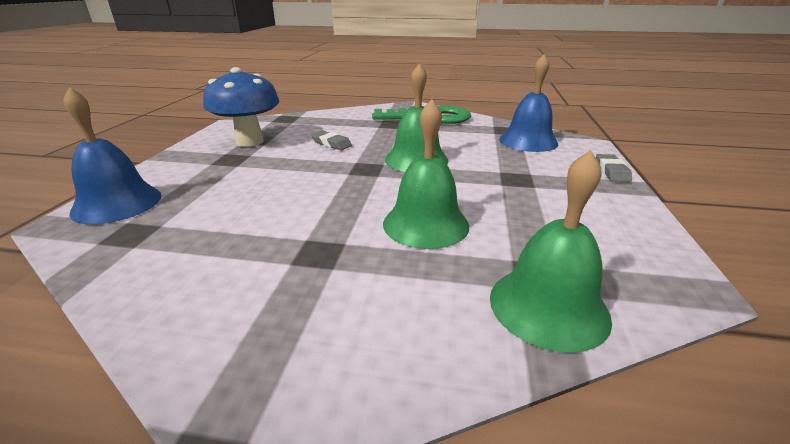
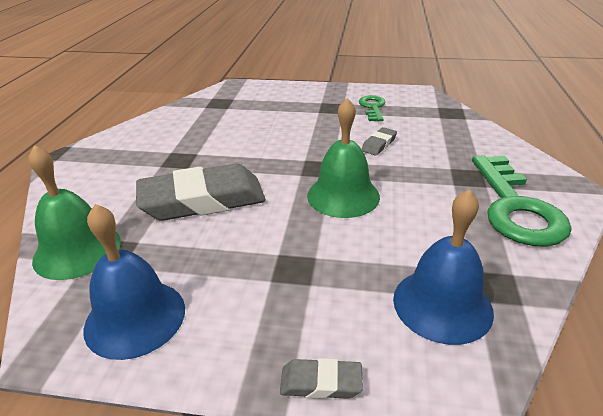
camera: 90 degrees right, 5 degrees up
(117, 203) = (256, 90): blue bell -> blue bell (135, 317)
(249, 142) = (372, 107): blue mushroom -> green key
(425, 224) = (203, 200): green bell -> grey eraser

